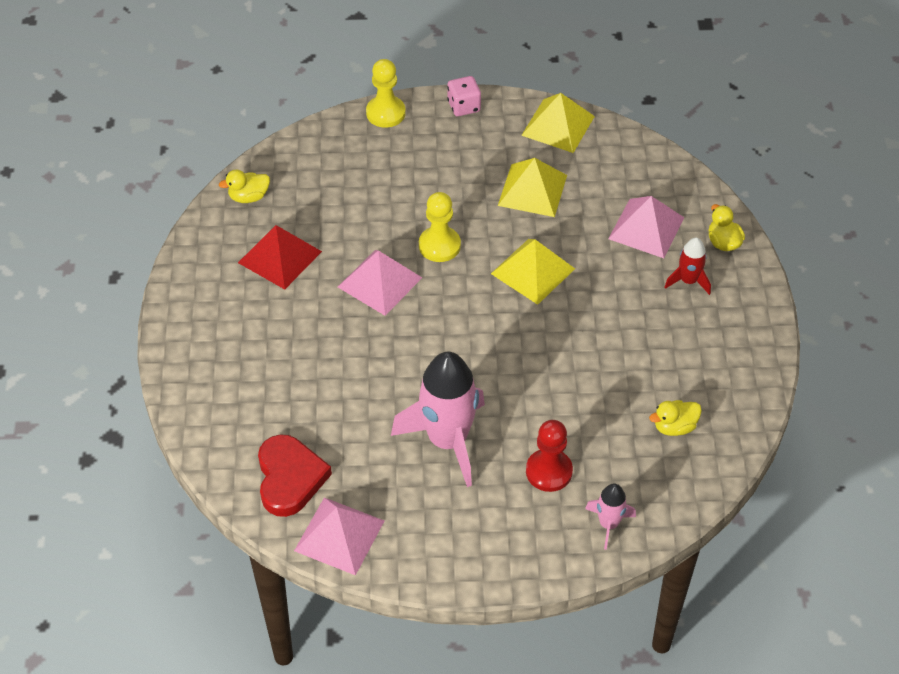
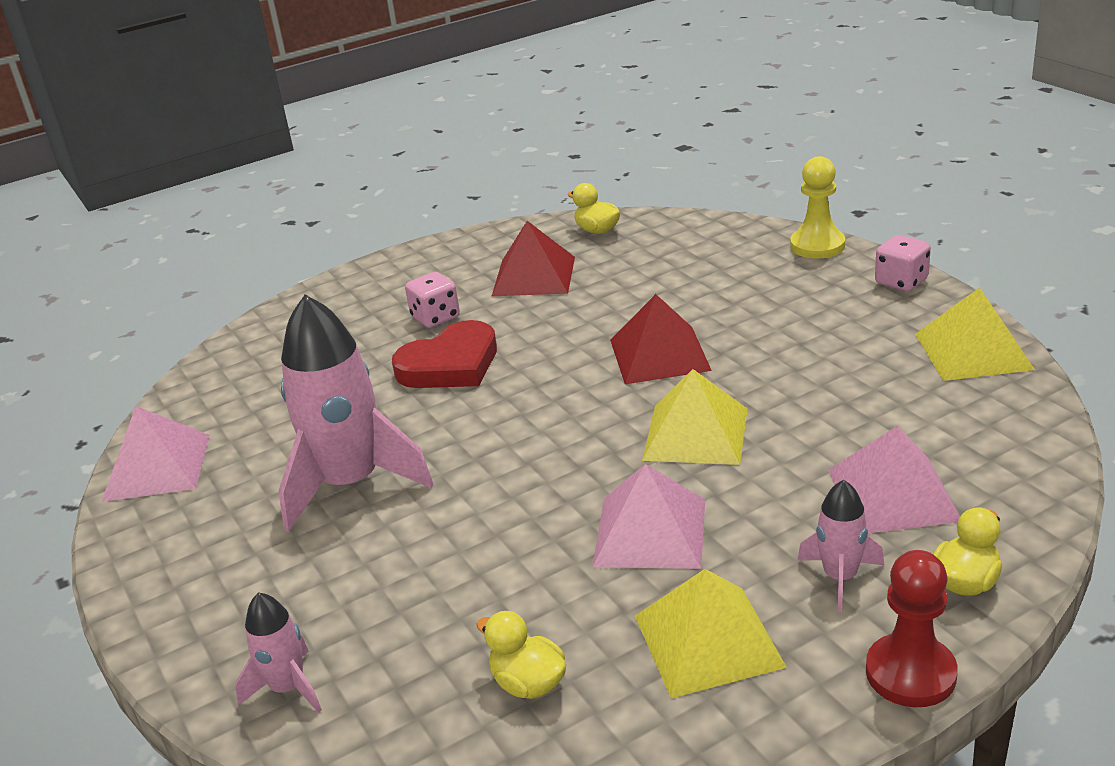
camera: 65 degrees right, 20 degrees down
(284, 329) = (435, 317): none -> pink dice
(290, 478) = (225, 403): red heart -> red heart (450, 364)
(379, 282) = (559, 342): pink pyramid -> pink pyramid (650, 532)
(439, 245) = (659, 354): yellow pawn -> red pyramid
(532, 190) = (834, 378): yellow pyramid -> yellow pyramid (708, 640)
(549, 471) = (353, 588): red pawn -> red pawn (910, 673)
(688, 281) = (840, 577): red rocket -> pink rocket

